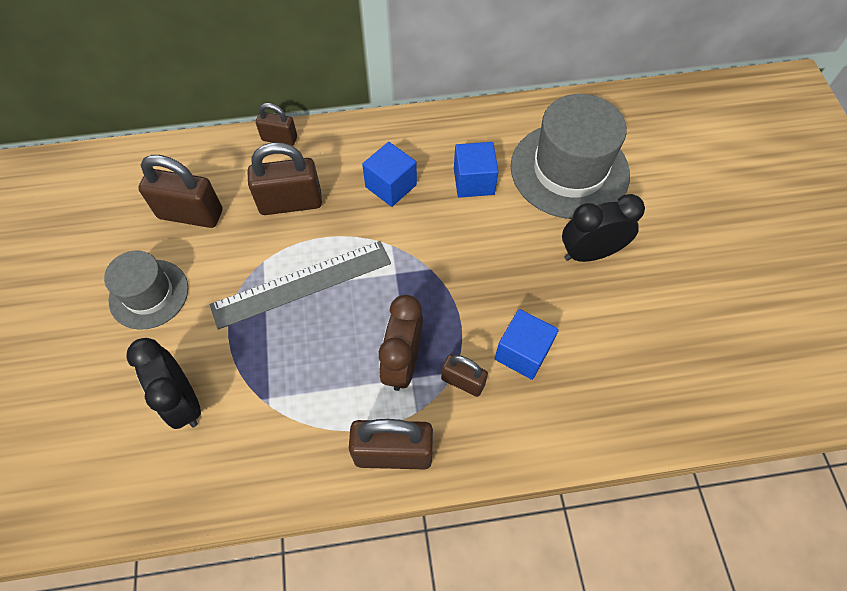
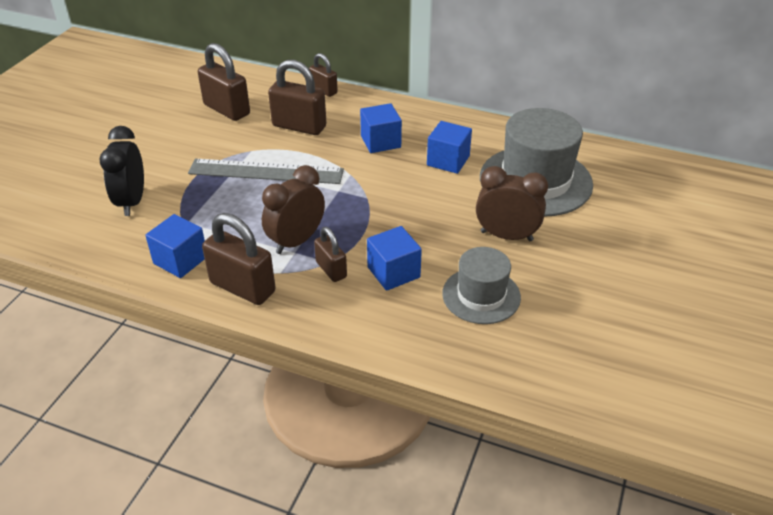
camera: 30 degrees right, 20 degrees down
(149, 294) = (162, 140): grey hat -> grey hat (481, 295)
(302, 453) = (180, 260): none -> blue cube
(590, 253) = (506, 236): black clock -> brown clock

